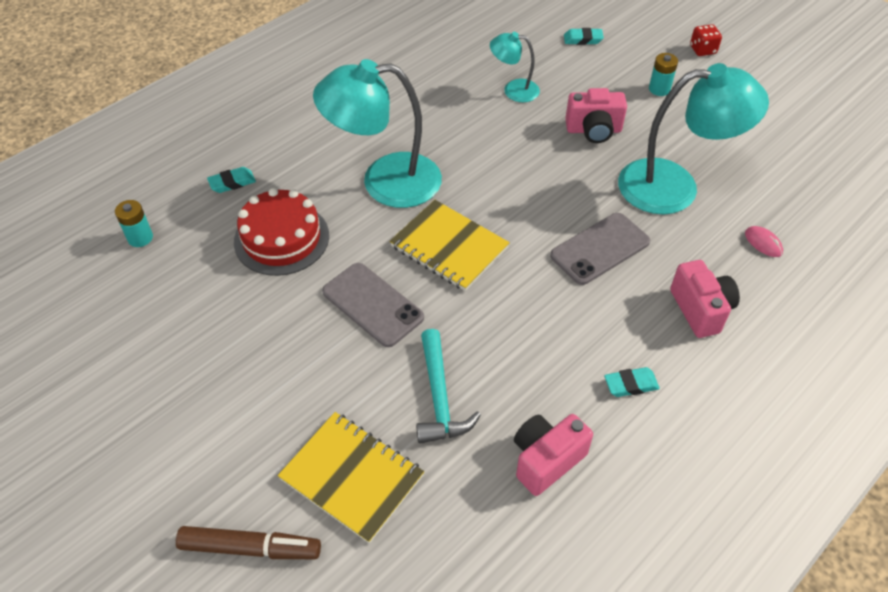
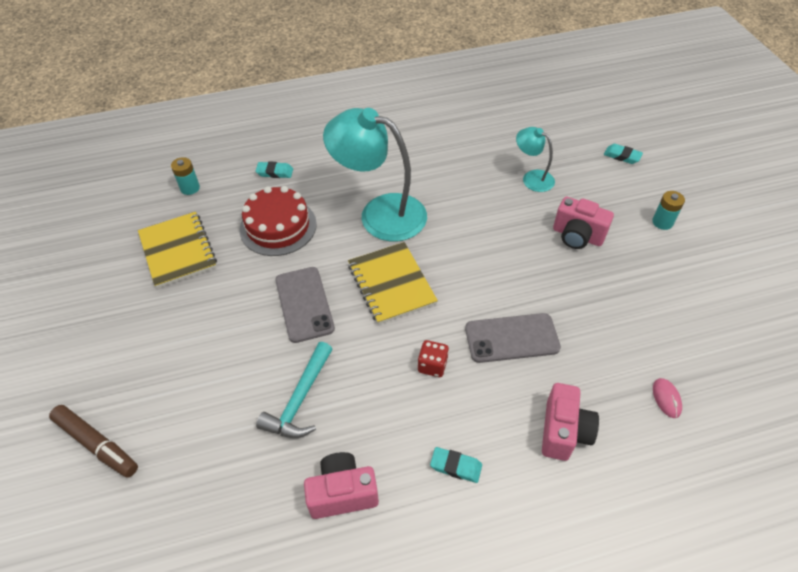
camera: 30 degrees right, 0 degrees up
(352, 477) = (196, 429): yellow notebook -> yellow notebook (178, 251)
(674, 186) = (616, 312): turquoise lamp -> none
(702, 50) = (729, 202): red dice -> red dice (432, 365)

